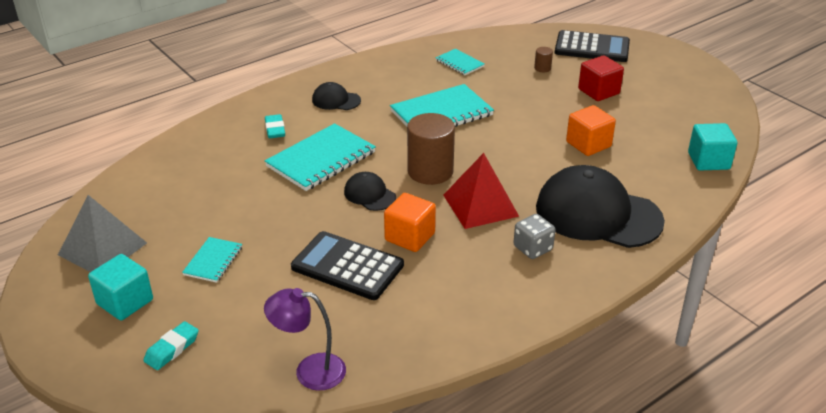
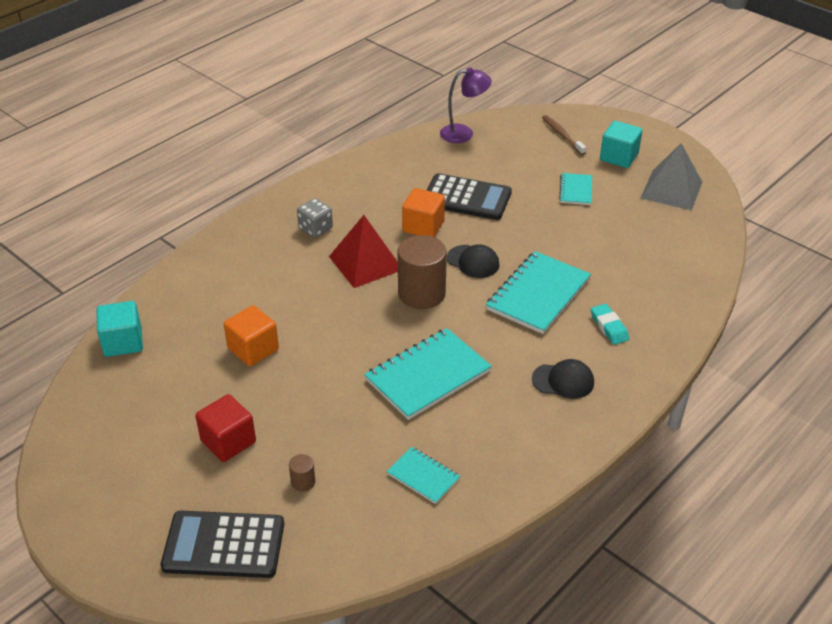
camera: 170 degrees right, 5 degrees up
(172, 349) = (562, 135): turquoise eraser -> brown toothbrush
(598, 214) = (254, 266): black cap -> none

